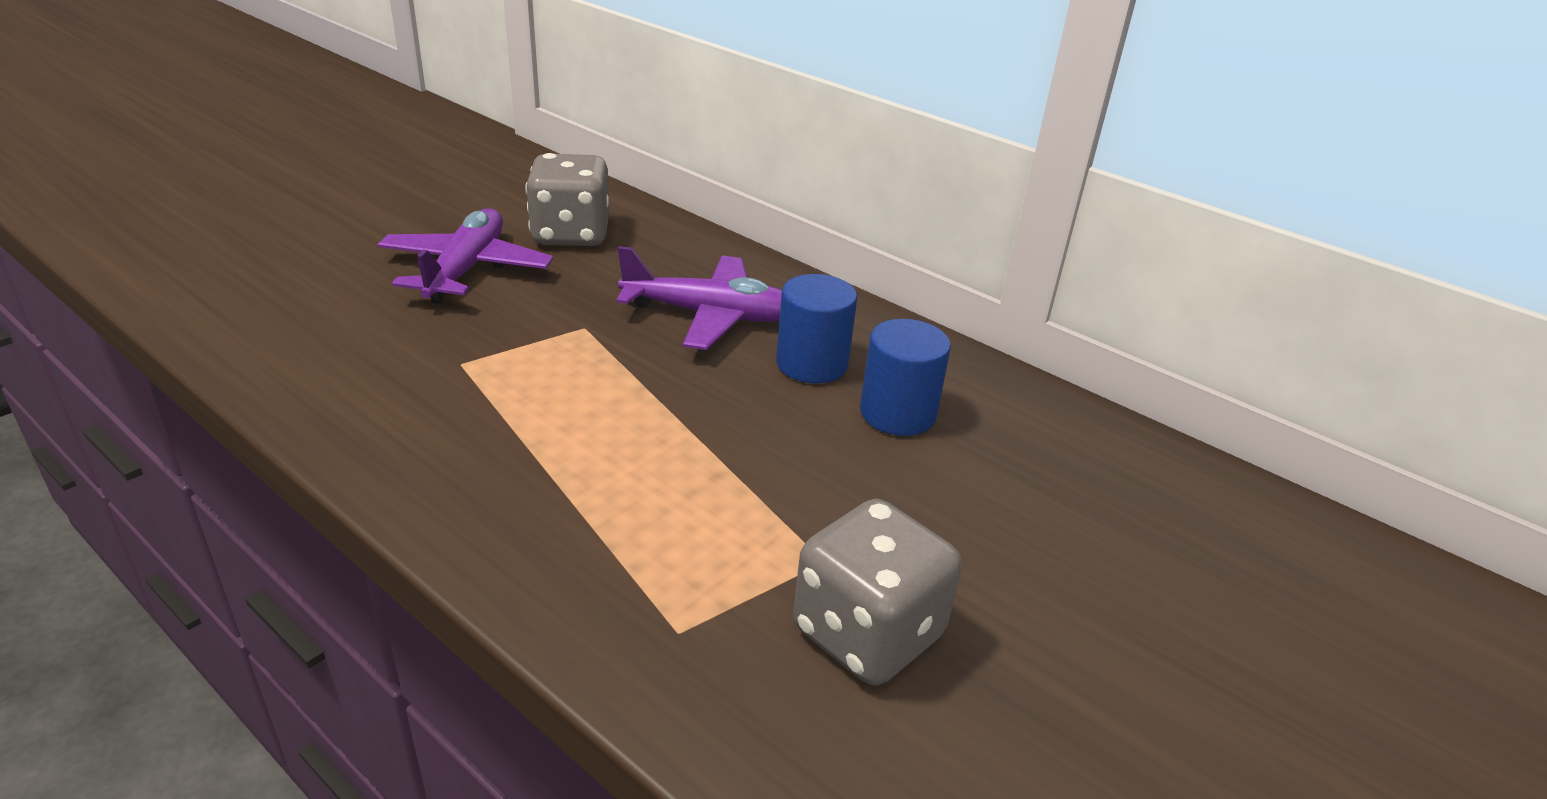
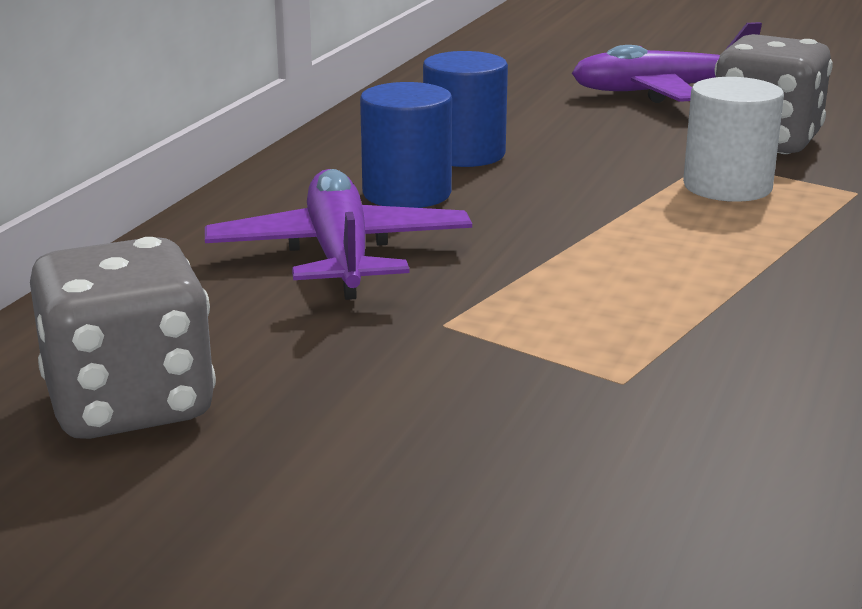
camera: 105 degrees left, 10 degrees down
(466, 269) = (341, 466): purple plane -> purple plane (661, 92)
(739, 538) = (727, 187): none -> white cylinder

